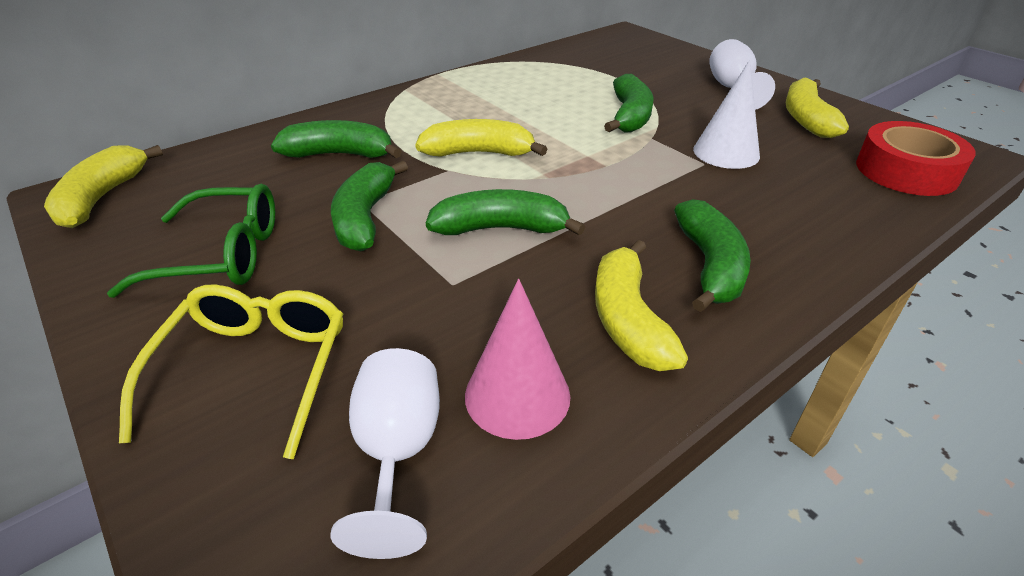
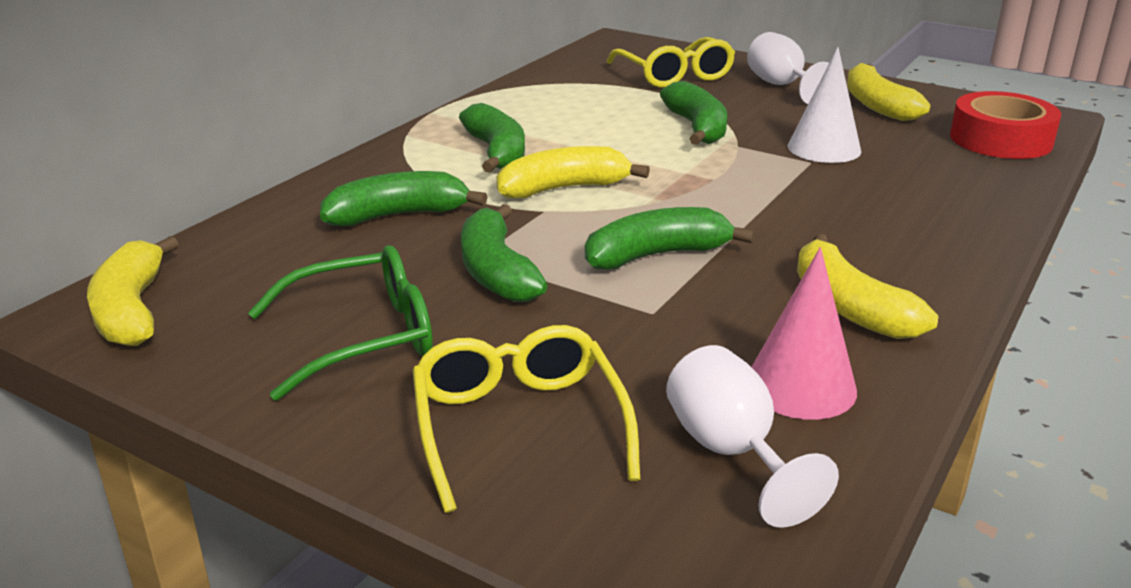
camera: 20 degrees left, 10 degrees down
(648, 68) = (675, 75): none -> yellow glasses
(710, 266) = (887, 250): green banana -> green banana (497, 152)

